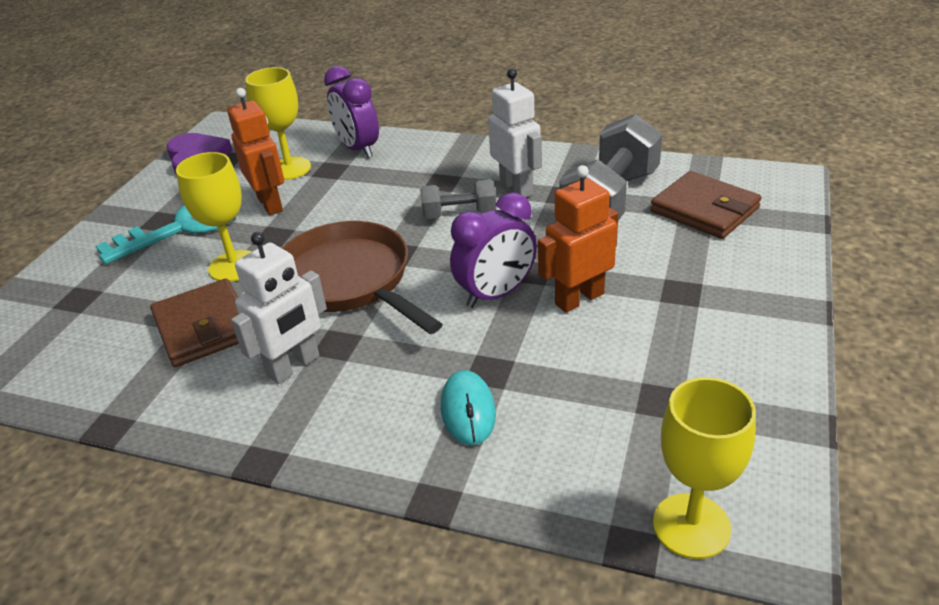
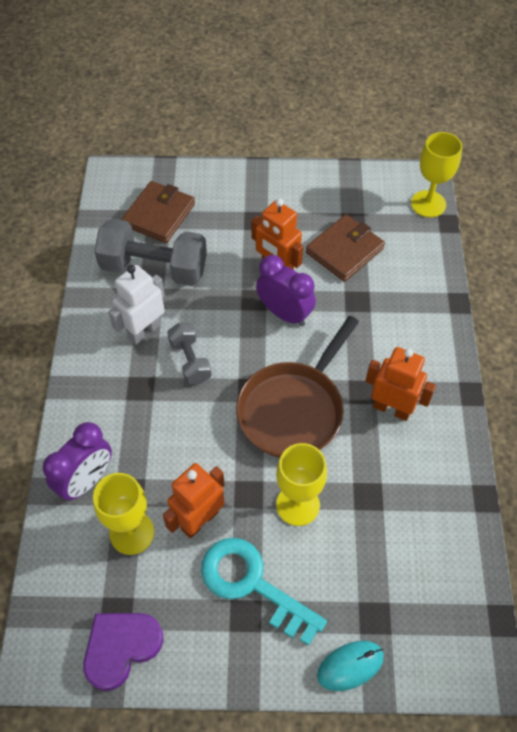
camera: 110 degrees left, 20 degrees up
(204, 327) = (374, 488): brown wallet -> brown wallet (344, 250)
(294, 366) = (391, 409): white robot -> orange robot
(468, 410) = (393, 303): turquoise mouse -> turquoise mouse (350, 666)

